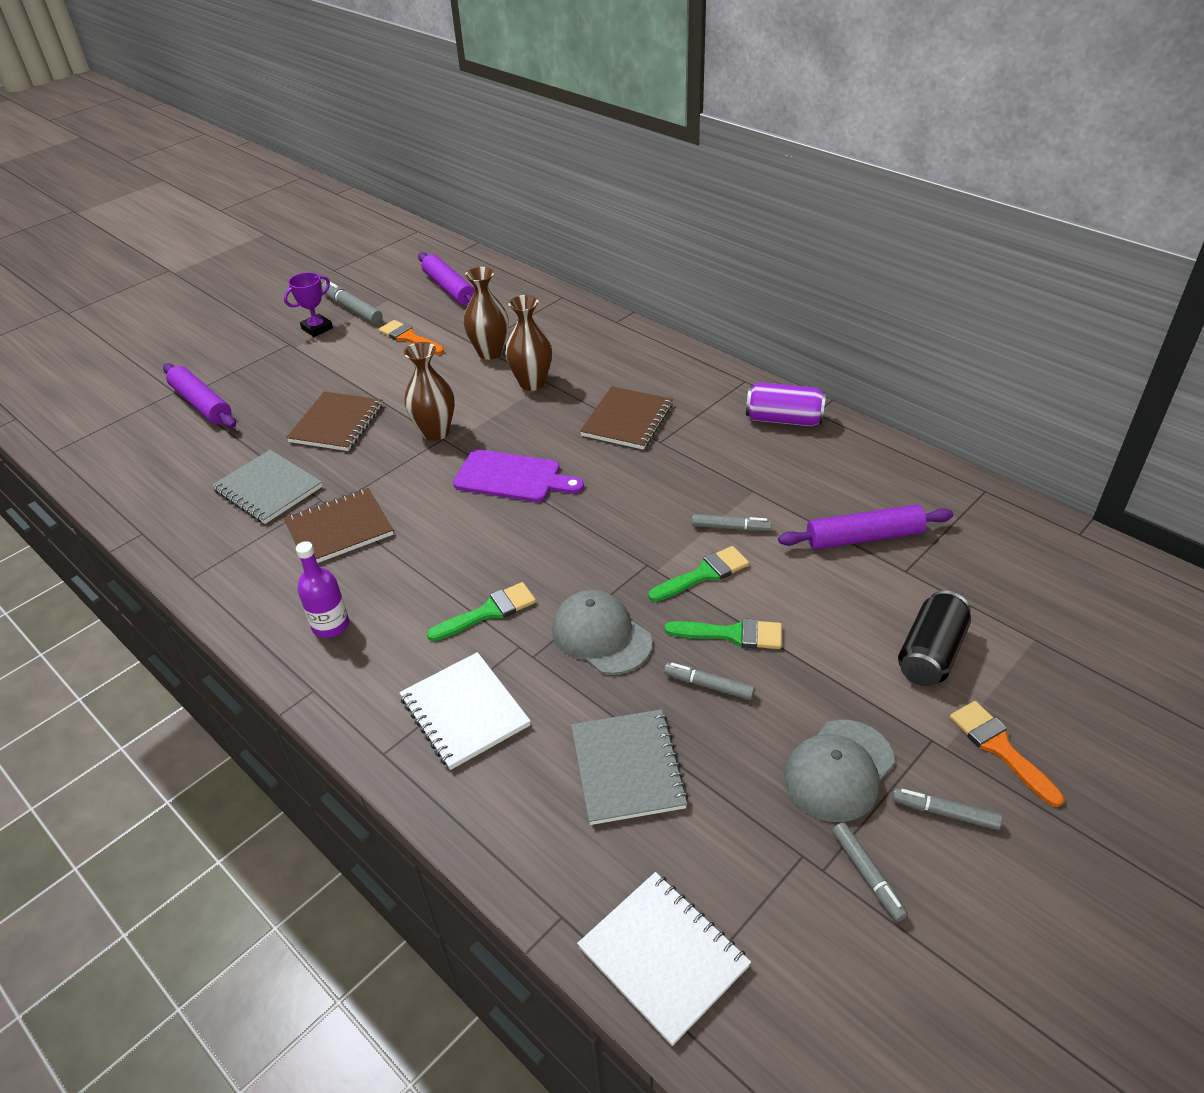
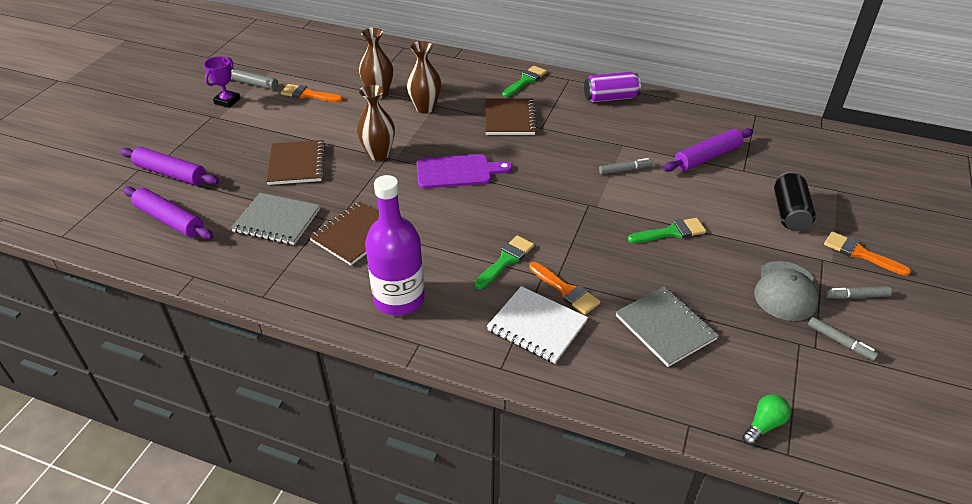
camera: 25 degrees left, 0 degrees up
(330, 625) = (399, 299): purple bottle -> purple bottle, size x1.78
(449, 288) = (313, 55): purple rolling pin -> purple rolling pin (170, 220)
(534, 675) = (565, 290): none -> orange brush
(601, 635) = (591, 255): grey cap -> none
(663, 957) = (763, 425): white notebook -> green light bulb
(703, 574) = (628, 202): green brush -> green brush (525, 81)
(708, 685) = (678, 266): grey marker -> none

